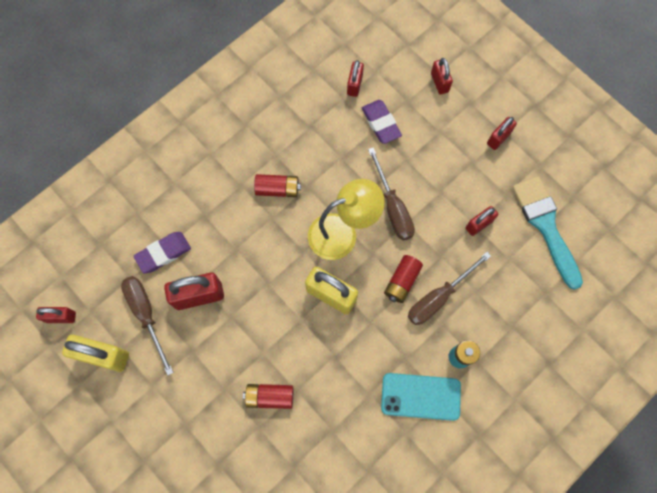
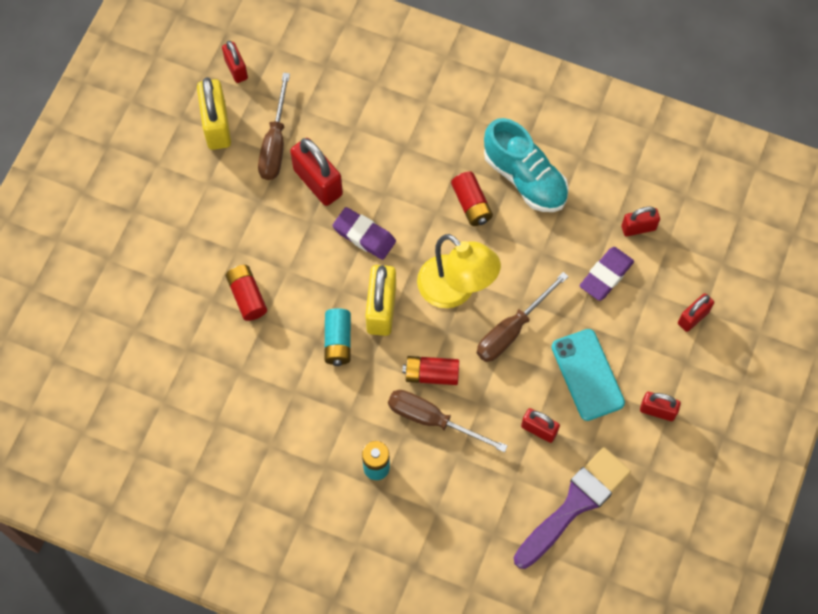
camera: 65 degrees right, 5 degrees down
(146, 315) = (275, 143): brown screwdriver -> brown screwdriver turned 150 degrees clockwise
(163, 253) = (345, 128): purple eraser -> purple eraser (364, 235)
(276, 142) = (525, 178): none -> turquoise shoe
(342, 340) = (338, 341): none -> turquoise battery
(420, 396) = (315, 444): turquoise phone -> turquoise phone (587, 375)
(545, 226) = (575, 504): turquoise brush -> purple brush

